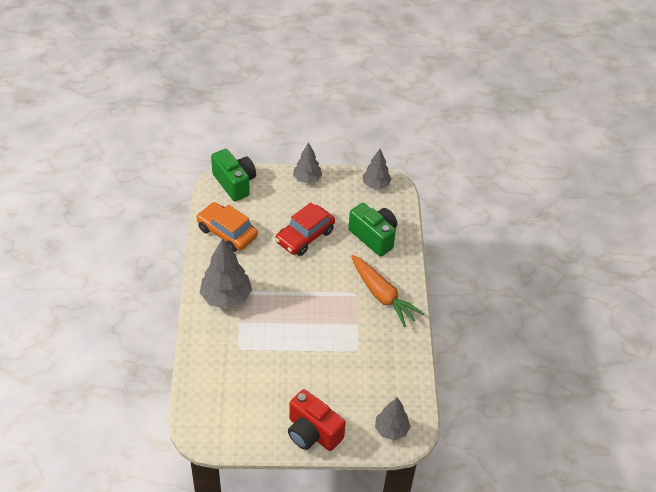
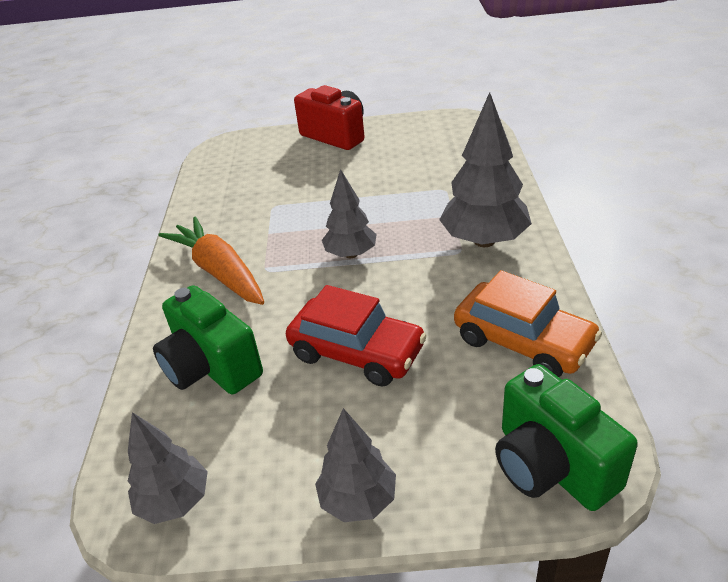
camera: 175 degrees left, 10 degrees down
(305, 236) = (357, 352): red car -> red car turned 75 degrees clockwise
(391, 430) = (242, 147): grey tree -> grey tree (351, 254)

